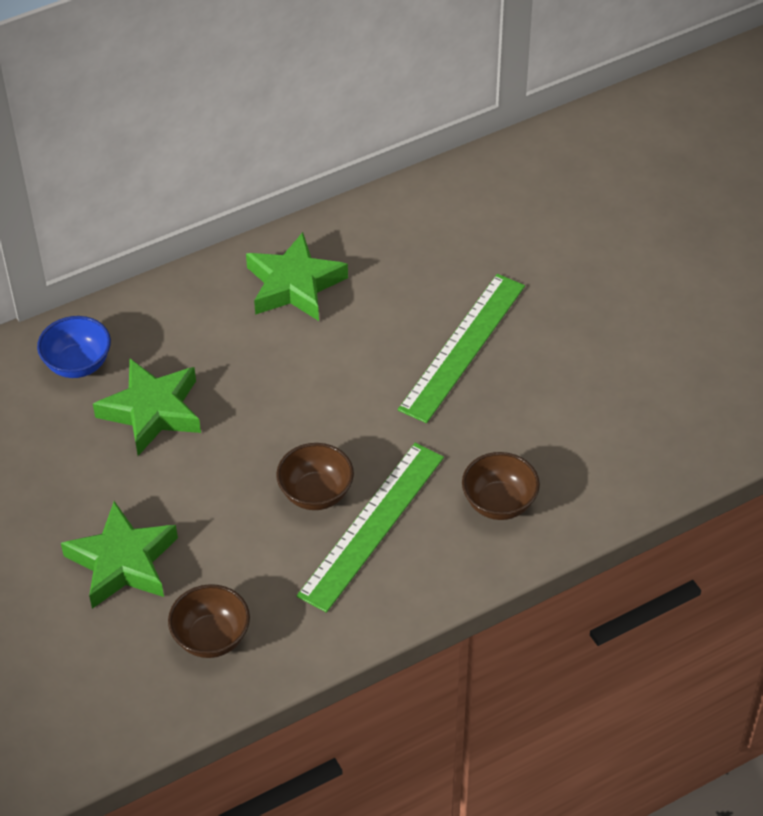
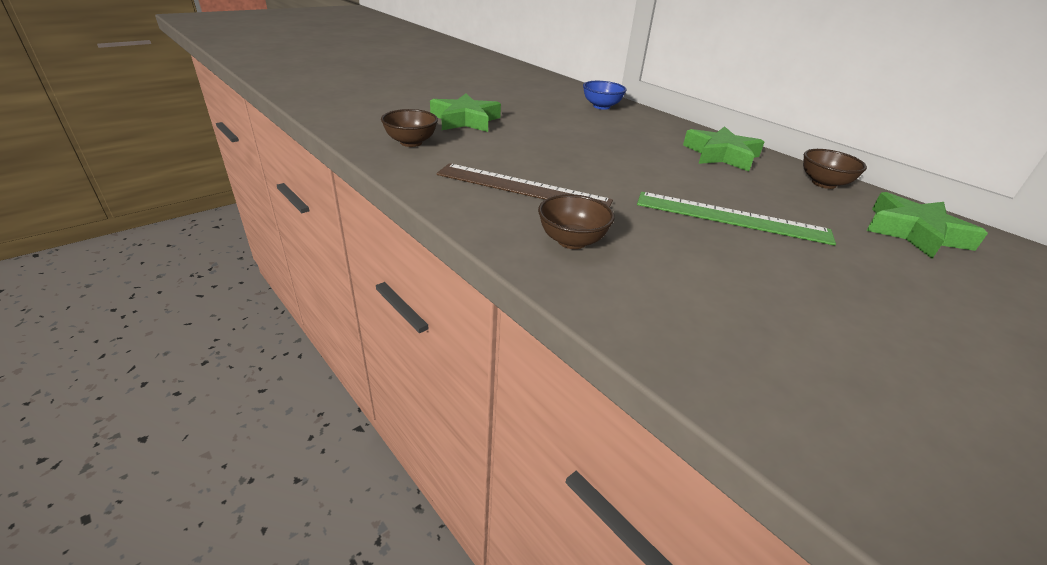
camera: 75 degrees right, 15 degrees down
(152, 411) = (581, 123): green star -> green star (914, 233)
(316, 493) = (542, 168): brown bowl -> brown bowl (823, 183)
(372, 525) = (522, 187): green ruler -> brown ruler

